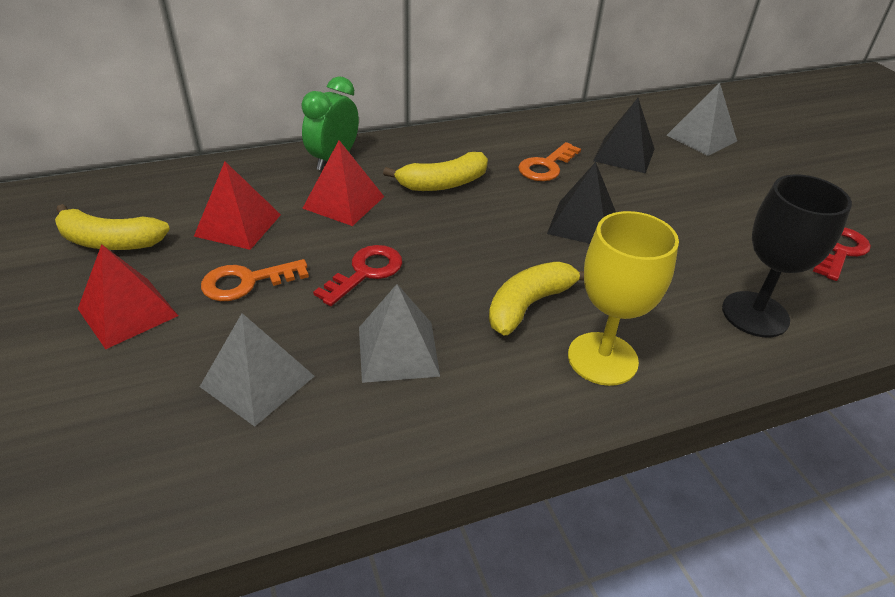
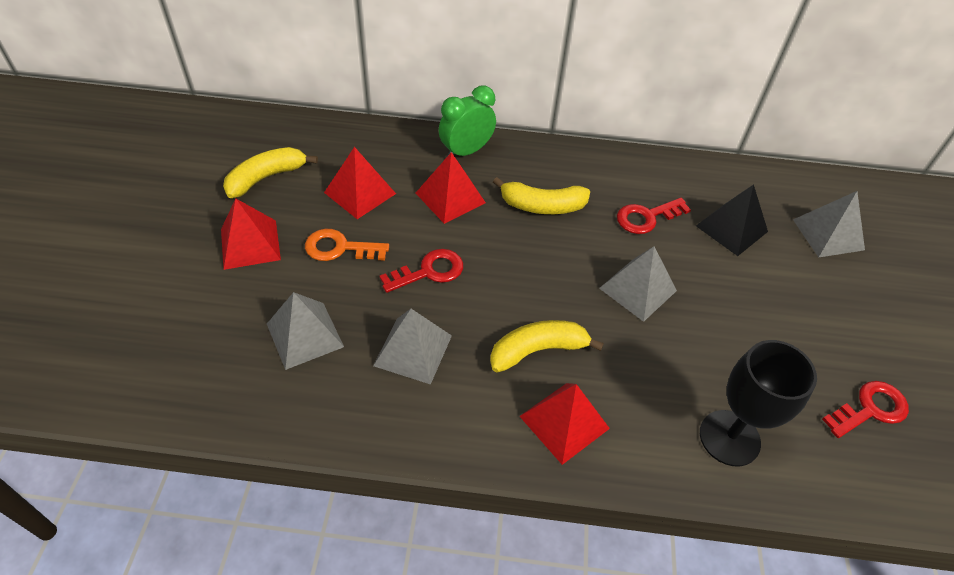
camera: 25 degrees right, 10 degrees up
(110, 242) = (266, 178): yellow banana -> yellow banana turned 105 degrees clockwise
(546, 166) = (647, 217): orange key -> red key
(582, 223) = (637, 289): black pyramid -> grey pyramid
(602, 358) = (564, 422): yellow goblet -> red pyramid

